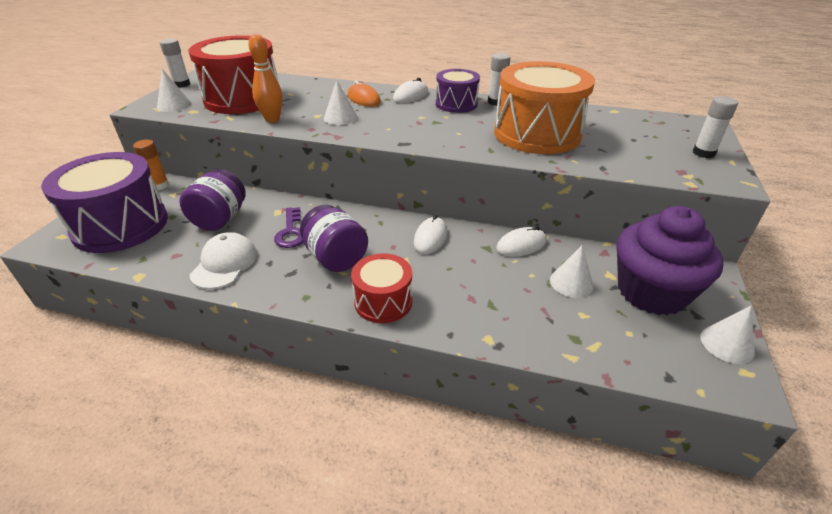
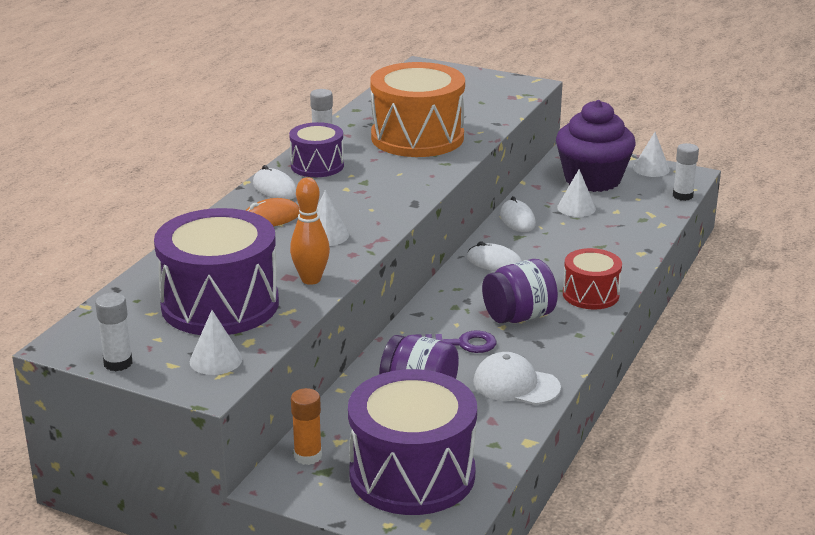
camera: 80 degrees left, 10 degrees down
(243, 99) = (220, 304): red drum -> purple drum
(703, 153) = (481, 81): white glue stick -> white glue stick (682, 196)

